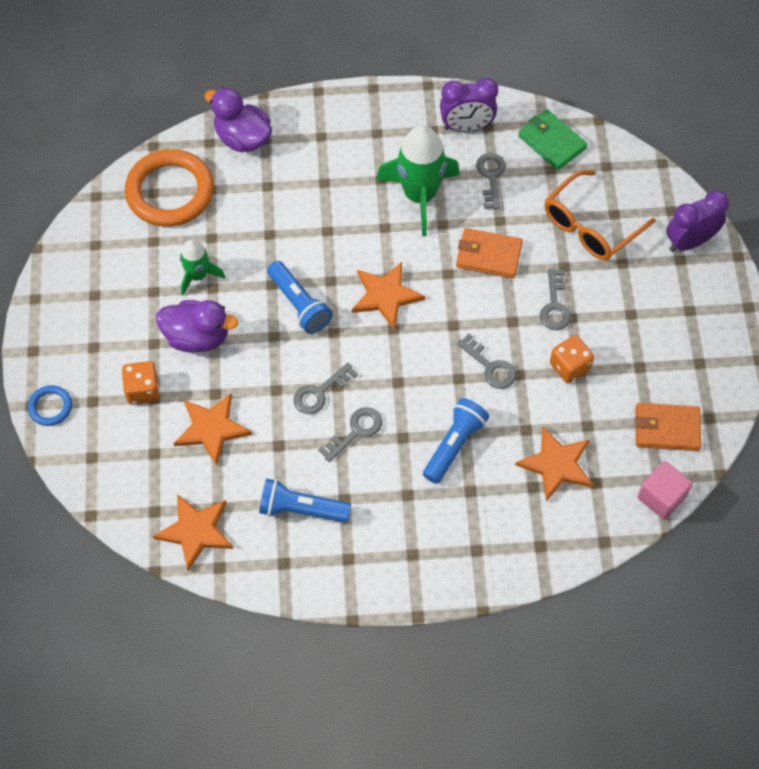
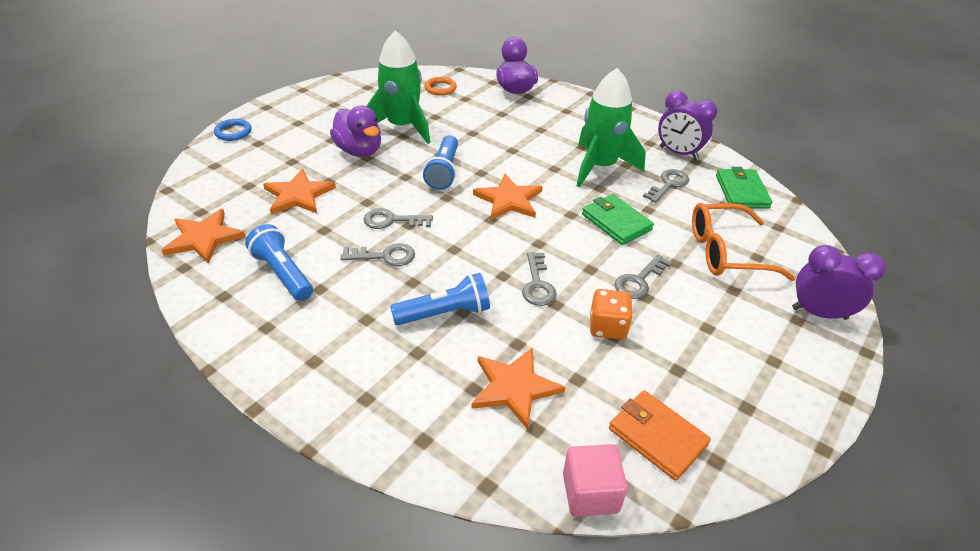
camera: 40 degrees right, 20 degrees down
(143, 390) = (291, 154): orange dice -> none
(170, 192) = (440, 88): orange ring -> orange ring, size x0.46
(198, 275) = (402, 127): green rocket -> green rocket, size x1.81
(488, 255) = (616, 222): orange wallet -> green wallet

